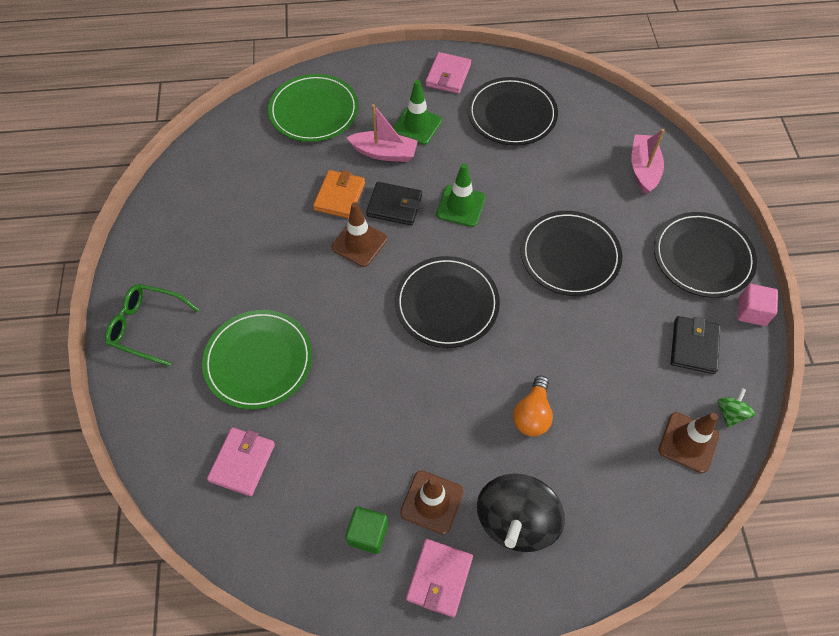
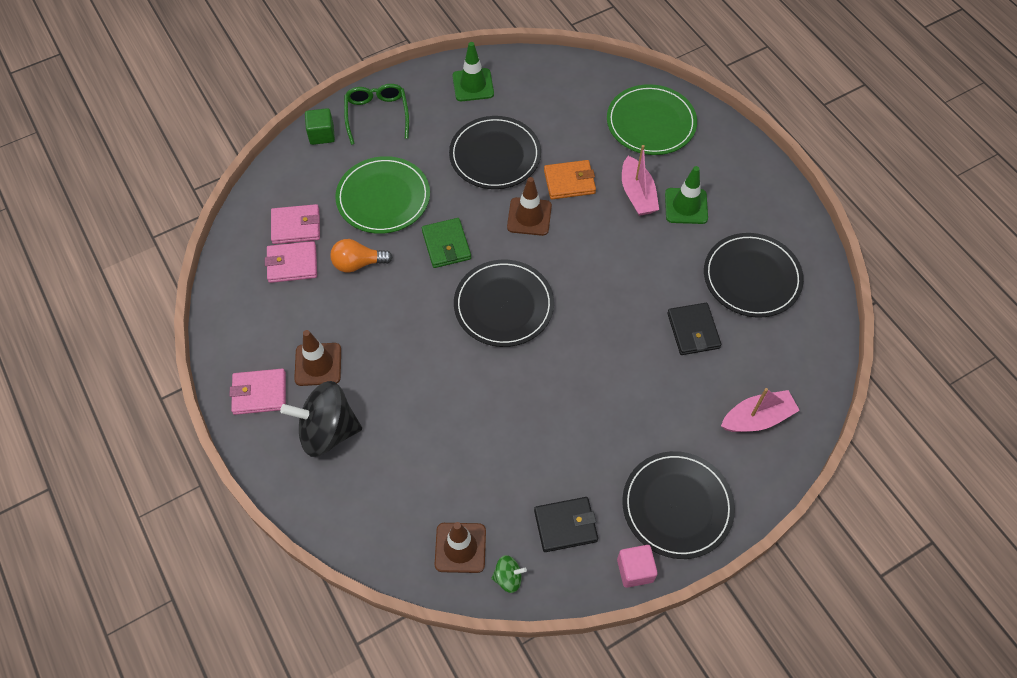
camera: 65 degrees right, 0 degrees up
(351, 325) = (446, 245): none -> green wallet
(368, 534) = (275, 331): green cube -> green cube (322, 134)
(394, 206) = (583, 226): black wallet -> black wallet (693, 331)
(448, 75) = (765, 206): pink wallet -> pink wallet (292, 264)
(461, 206) = (614, 276): green traffic cone -> green traffic cone (473, 85)
(532, 414) = (428, 410): orange light bulb -> orange light bulb (358, 263)
(570, 255) = (610, 385): black plate -> black plate (495, 155)

